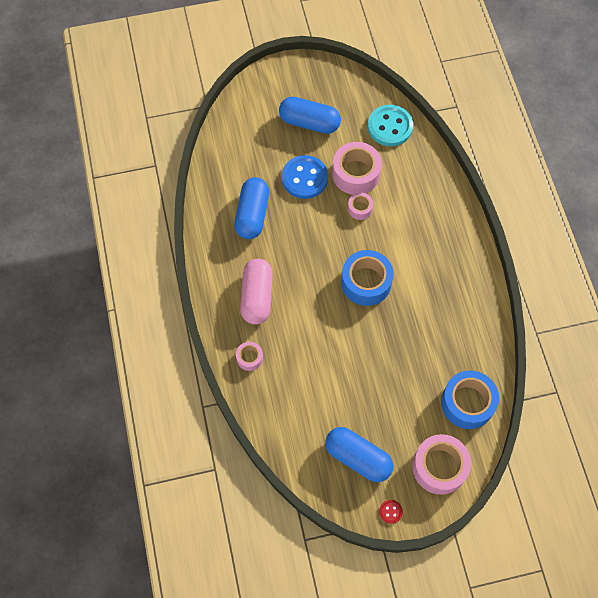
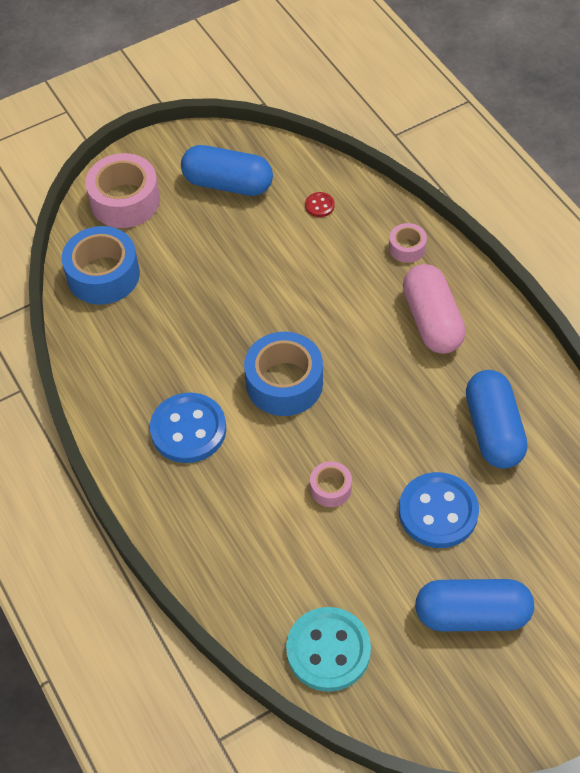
camera: 165 degrees right, 10 degrees down
(356, 174) = (357, 544): pink tape -> none
(390, 511) = (173, 146): red button -> red button (319, 205)
(434, 269) = (188, 430): none -> blue button

